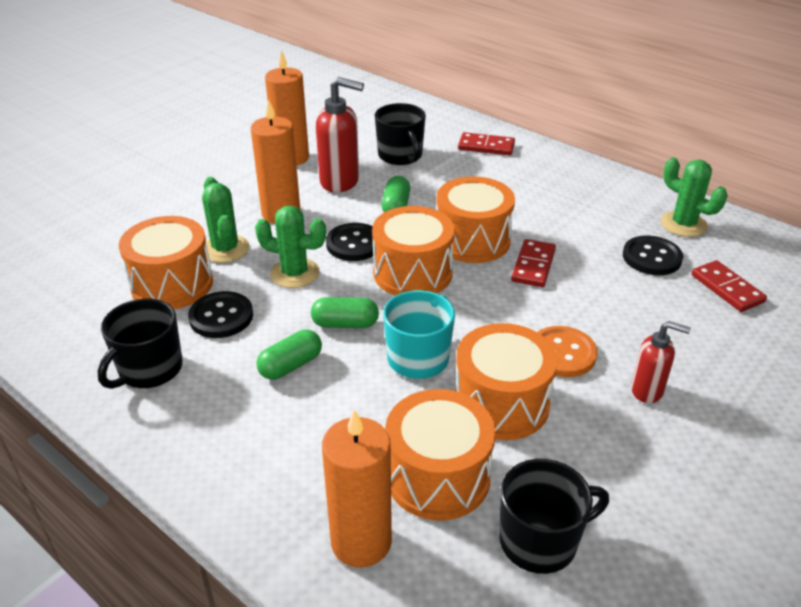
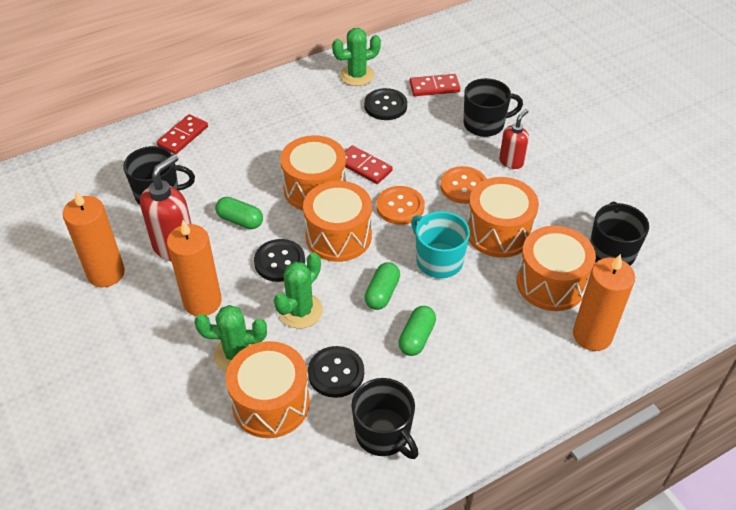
camera: 70 degrees left, 10 degrees up
(290, 365) = (416, 337): green capsule -> green capsule turned 45 degrees clockwise
(488, 307) = (400, 207): none -> orange button
(699, 349) = (485, 124): none -> black mug

